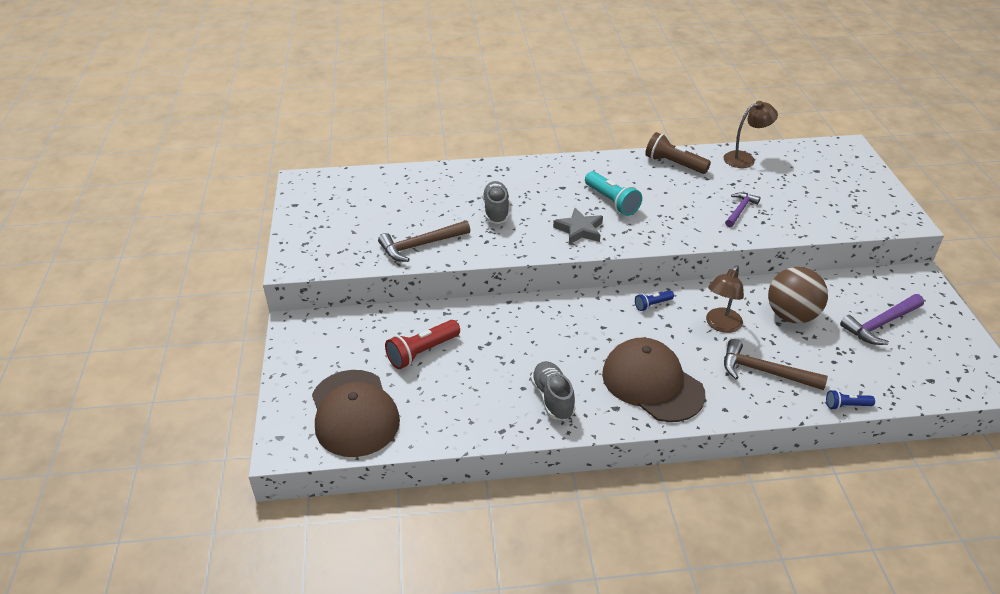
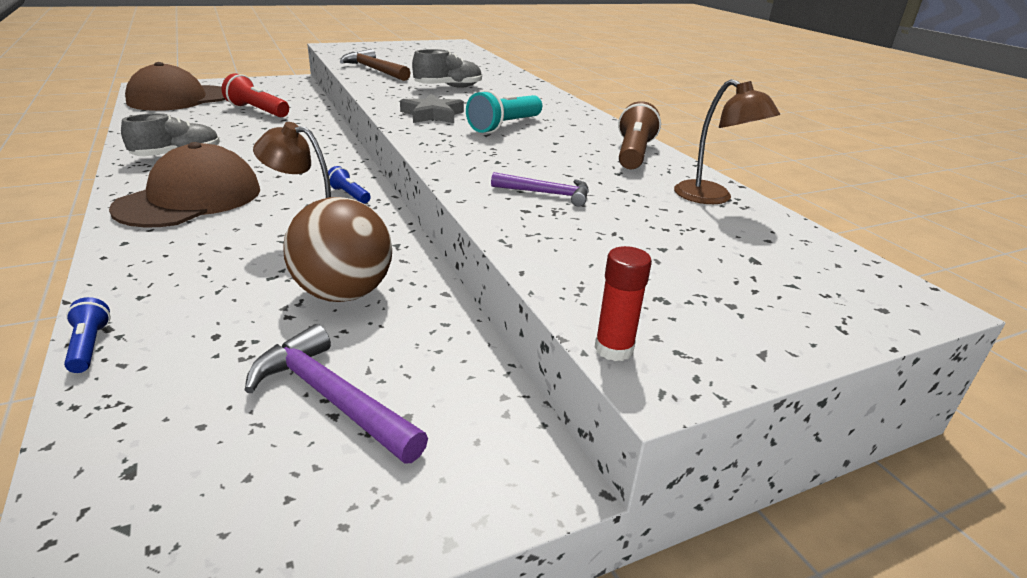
camera: 70 degrees right, 10 degrees down
(765, 372) = (198, 270): brown hammer -> none
(894, 227) = (614, 349): none -> red glue stick

